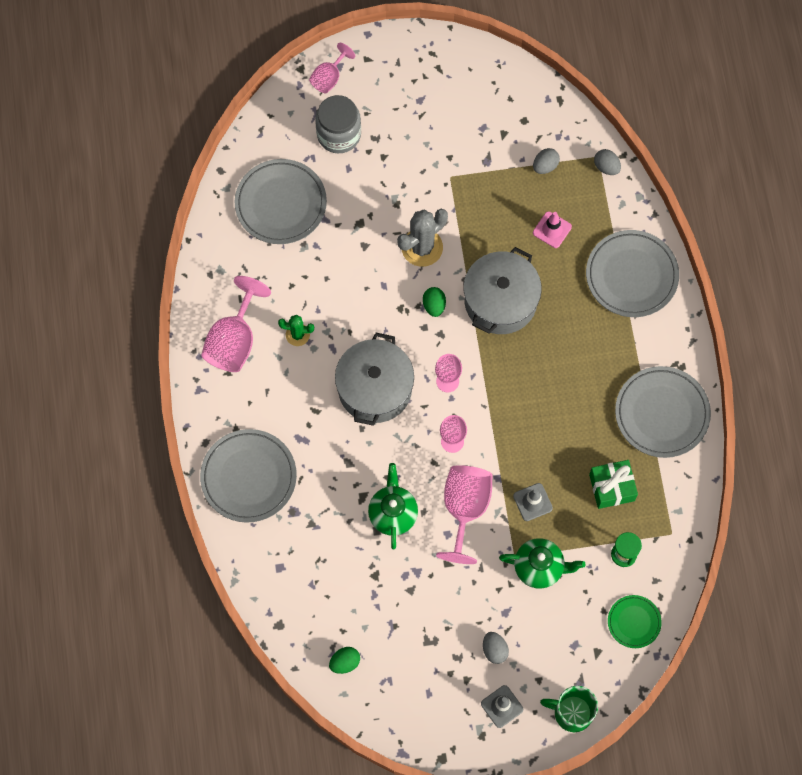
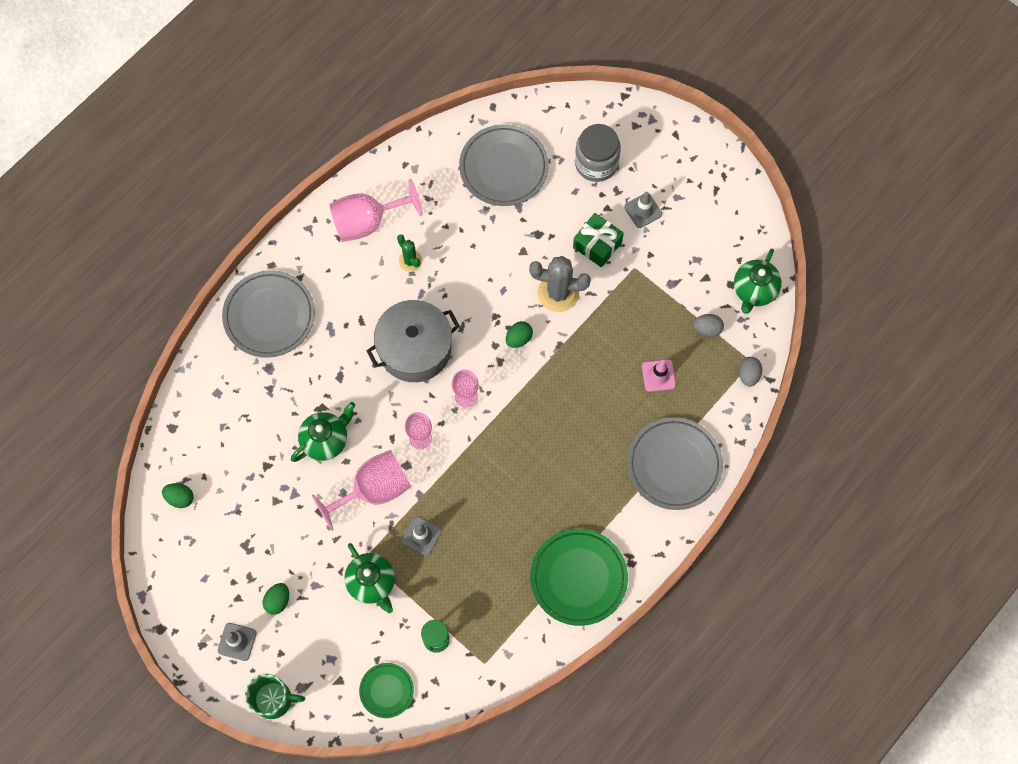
camera: 50 degrees right, 0 degrees up
(329, 78) = (635, 120): pink goblet -> none
(409, 133) = (643, 210): none -> grey traffic cone
(494, 650) = (278, 601): grey egg -> green egg
(500, 301) = (565, 383): grey pot -> none
(543, 109) = (754, 291): none -> green teapot
(572, 712) = (274, 699): green mug -> green mug turned 120 degrees clockwise
(612, 487) = (484, 587): green gift -> green gift (597, 245)
(662, 413) = (578, 578): grey plate -> green plate

